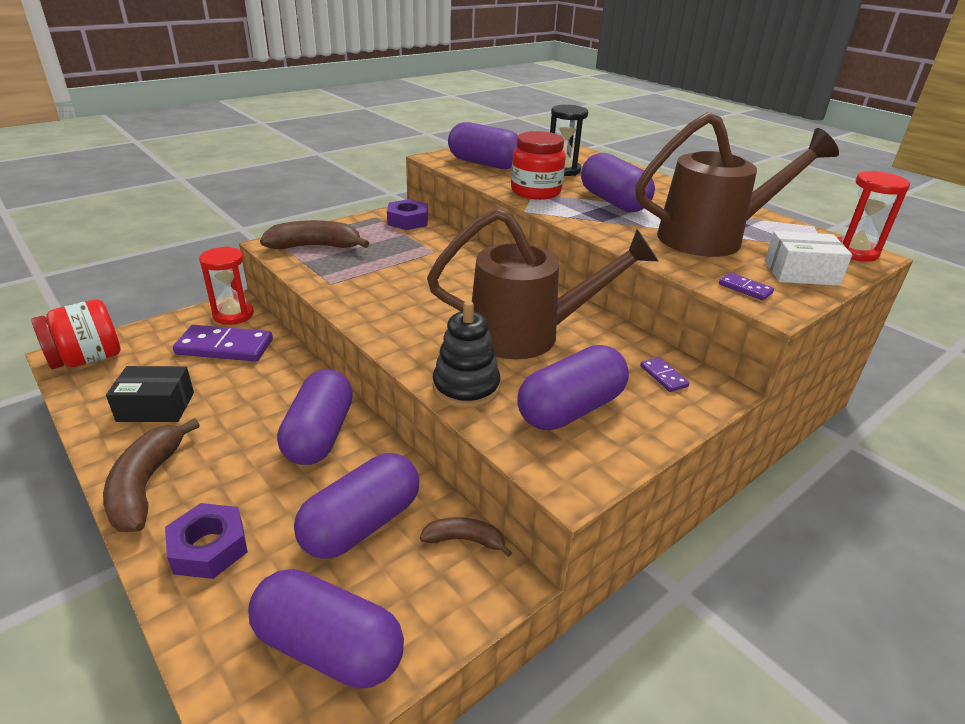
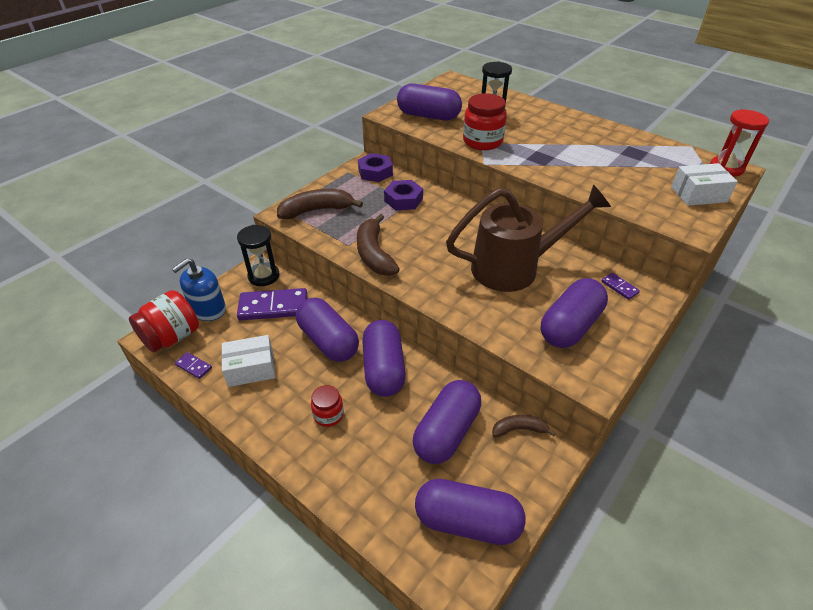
camera: 10 degrees left, 10 degrees up
(146, 485) = (281, 433): brown banana -> brown banana (374, 254)
(148, 338) = (208, 309): none -> blue soap dispenser
(156, 407) = (251, 368): black box -> white box
(209, 547) = (353, 470): purple nut -> purple nut (403, 200)
(218, 475) = (328, 415): none -> red jar
(233, 315) = (263, 276): red hourglass -> black hourglass
(466, 387) = (492, 321): black stacking toy -> none
(613, 202) = (543, 143): purple capsule -> purple capsule (328, 341)
(712, 238) = (628, 170): brown watering can -> none
(745, 288) = (668, 216): purple domino -> purple domino (194, 366)

